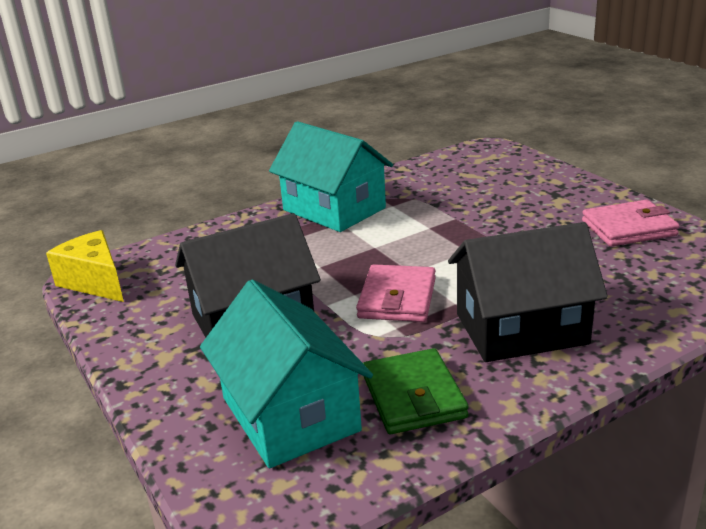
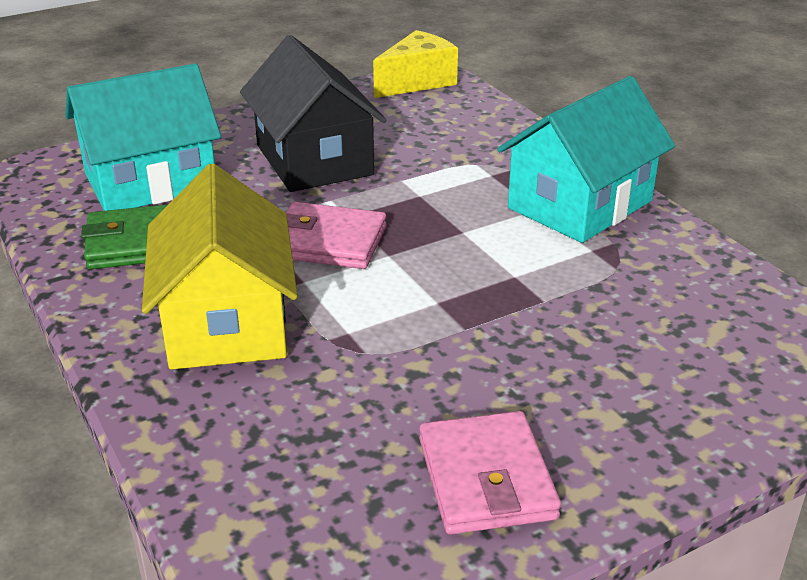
camera: 90 degrees right, 5 degrees up
(521, 329) = (227, 322): black house -> yellow house

